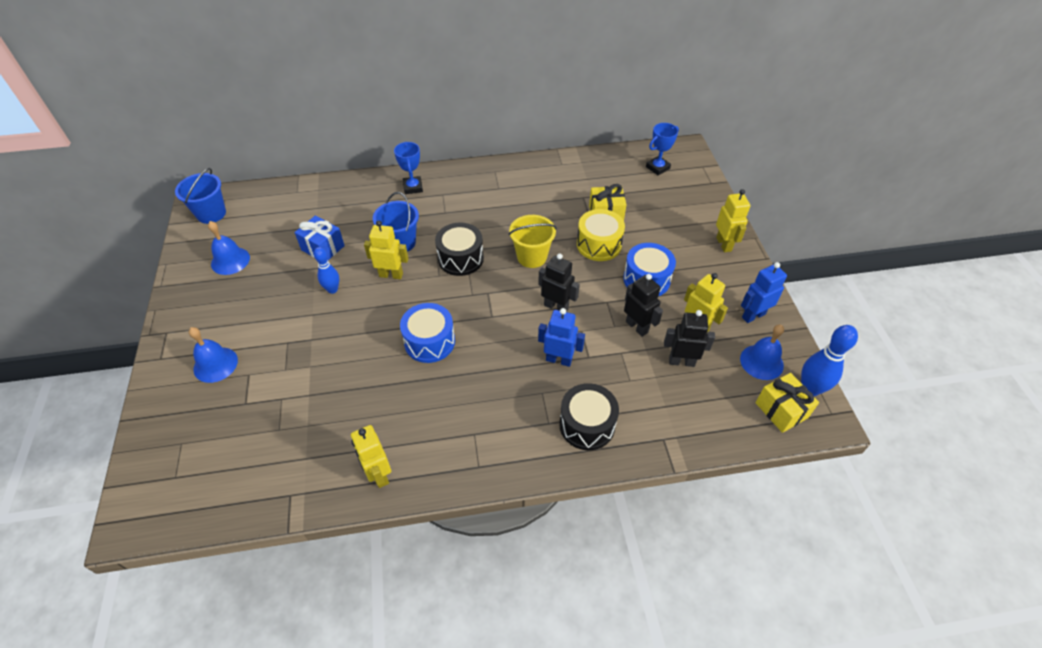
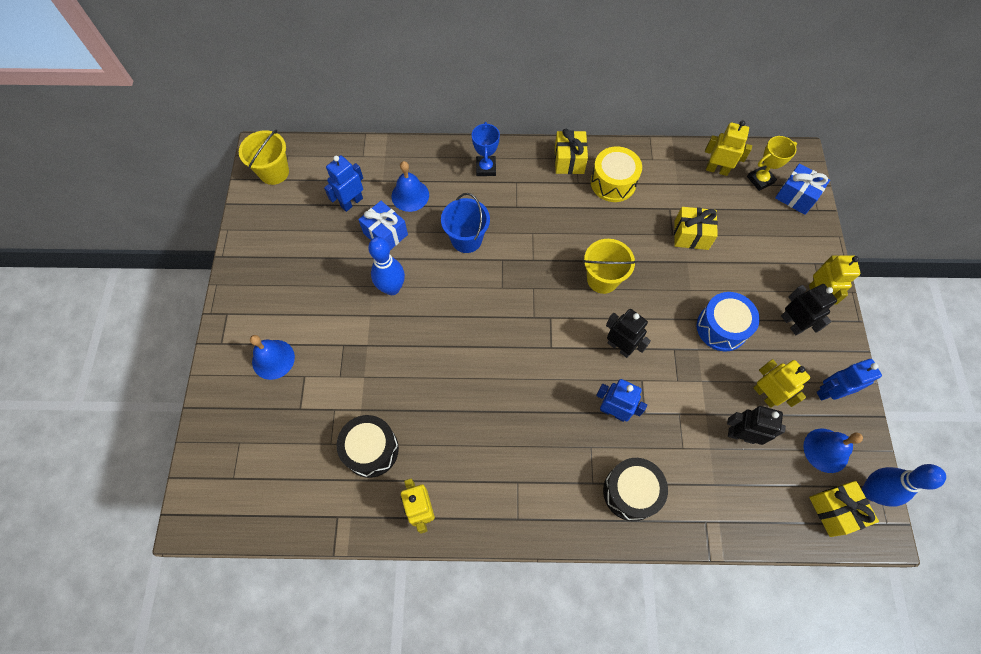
camera: 10 degrees right, 15 degrees up
(211, 214) = (274, 172): blue bucket -> yellow bucket
(230, 260) = (291, 235): blue bell -> blue bell (410, 195)
(288, 228) = (351, 202): none -> blue robot
(332, 289) = (392, 288): blue bowling pin -> blue bowling pin, size x1.52
(391, 275) = (453, 279): yellow robot -> yellow robot (717, 169)
(429, 342) = (484, 368): blue drum -> none
(460, 258) = (527, 270): black drum -> black drum (371, 450)
(488, 173) = (569, 160): none -> yellow gift
(599, 244) = (677, 274): yellow drum -> yellow drum (613, 182)
(637, 327) = (701, 385): black robot -> black robot (791, 323)
(657, 168) = (760, 180): blue trophy -> yellow trophy
(690, 176) = (796, 196): none -> blue gift

